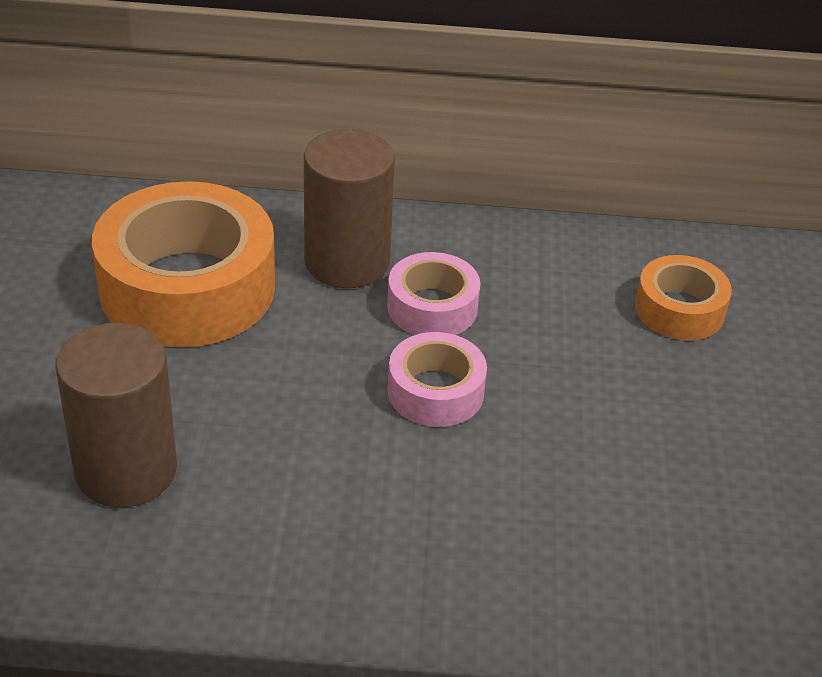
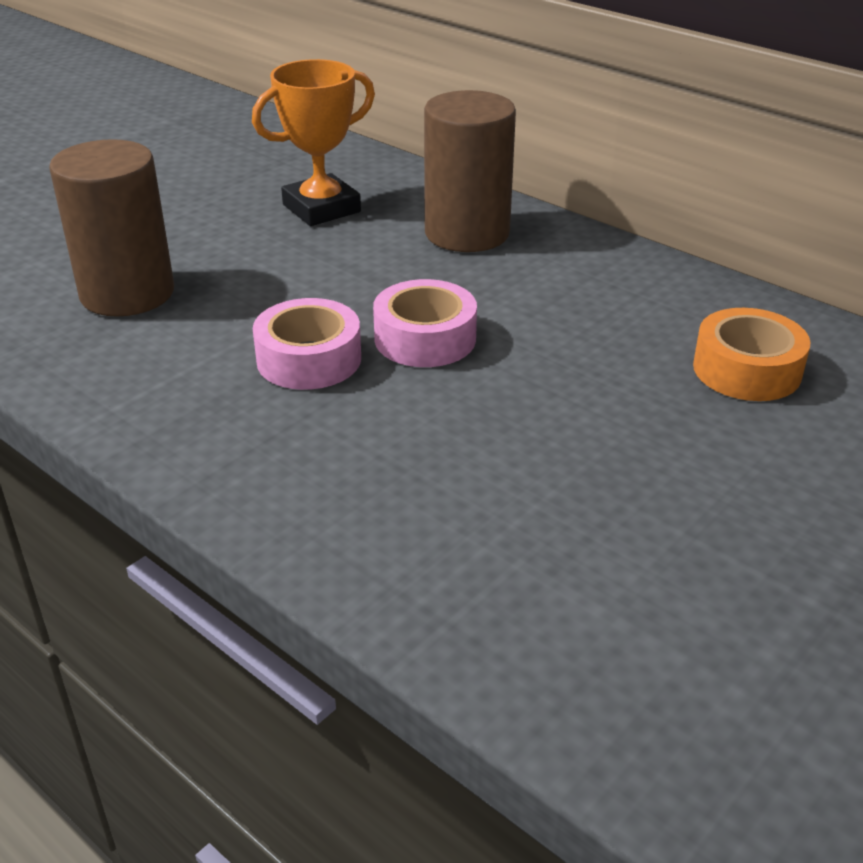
camera: 40 degrees right, 5 degrees down
(187, 287) = (321, 208): orange tape -> orange trophy
(432, 307) = (499, 284): pink tape -> pink tape (309, 359)

